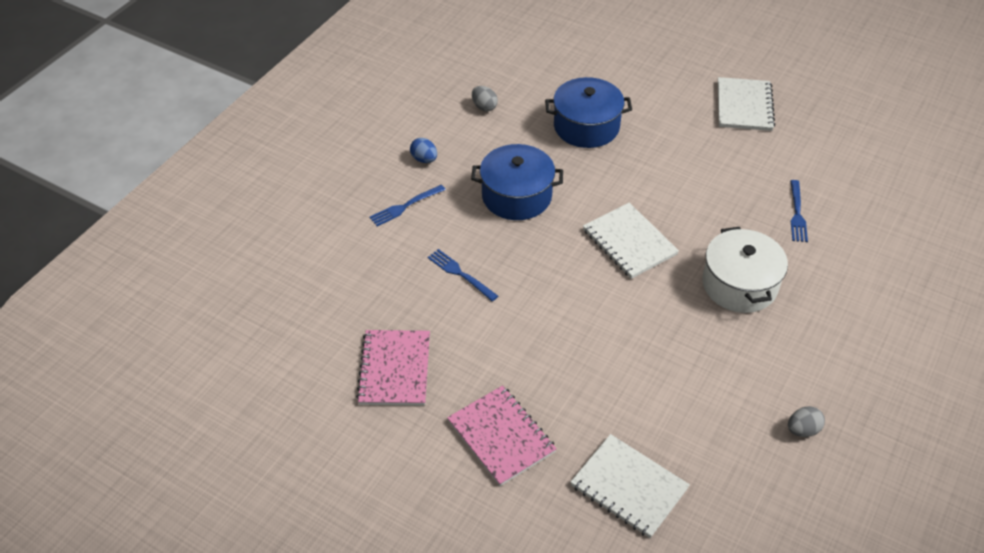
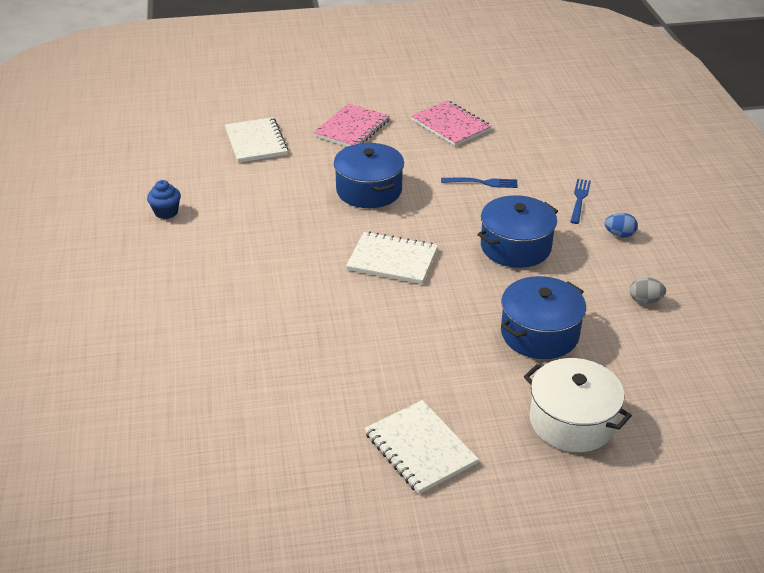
camera: 140 degrees right, 10 degrees down
(501, 437) = (352, 128): pink notebook -> pink notebook turned 75 degrees counterclockwise
(573, 331) = (369, 190): none -> blue pot
(629, 487) = (256, 142): white notebook -> white notebook turned 75 degrees clockwise
(739, 284) = (278, 274): white pot -> white pot (572, 421)
(797, 213) = (274, 357): blue fork -> none
(802, 430) = (166, 212): grey egg -> blue cupcake

